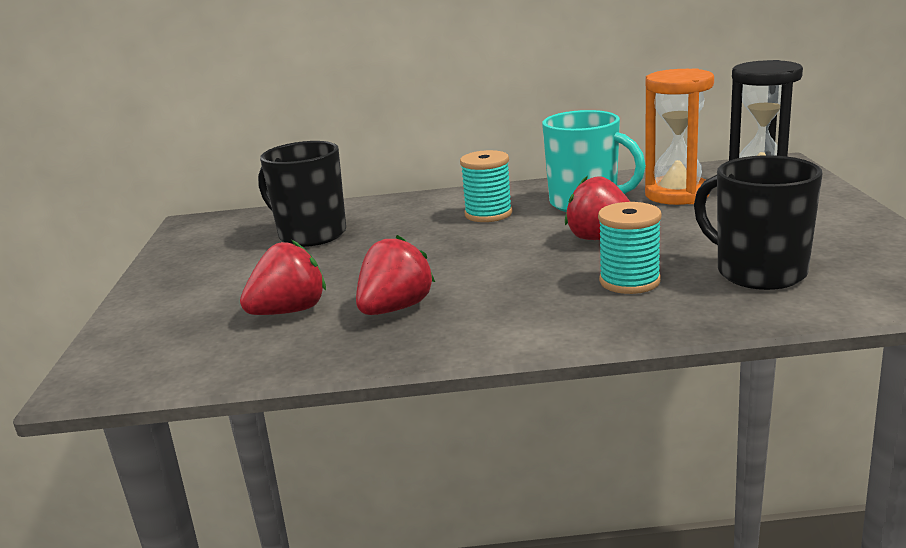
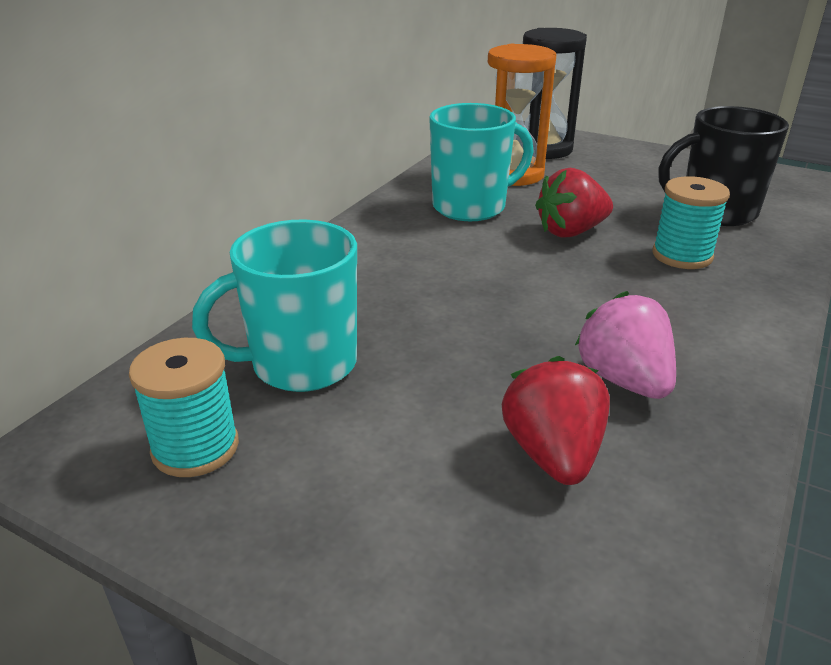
camera: 60 degrees left, 10 degrees up
(311, 234) = (301, 364): black mug -> turquoise mug
(395, 309) = (624, 380): red strawberry -> pink strawberry
(488, 214) = (423, 251): turquoise spool -> turquoise spool (195, 448)

